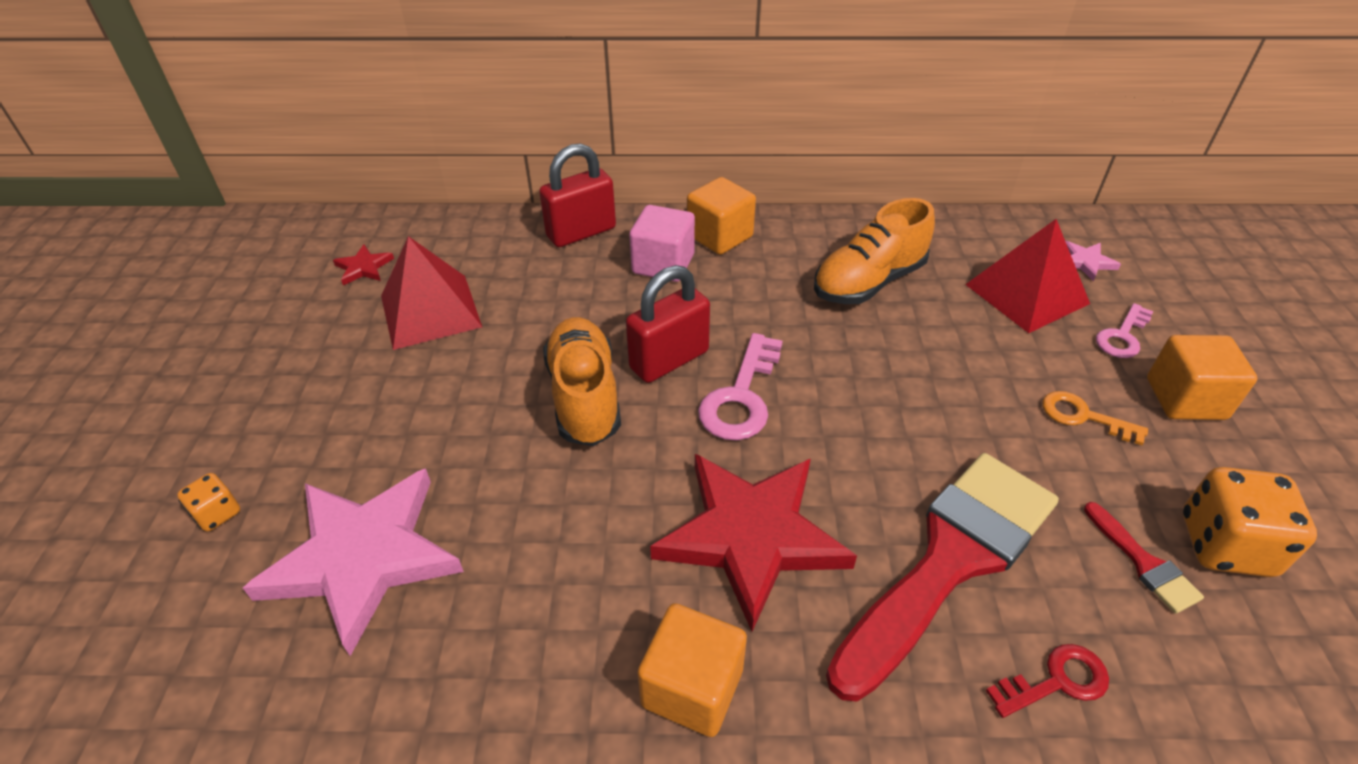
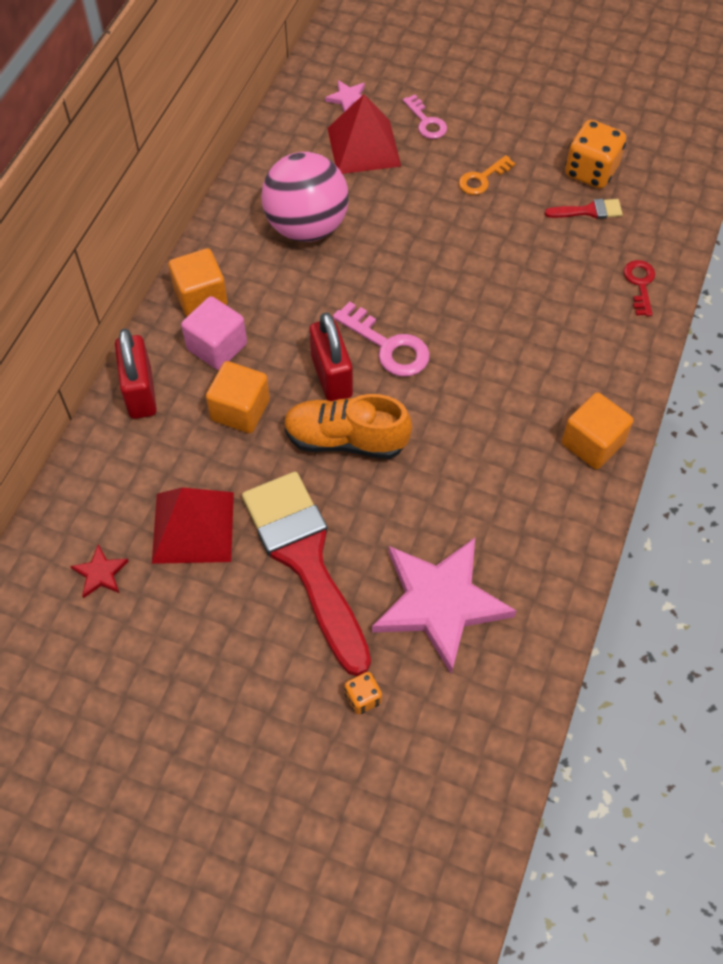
camera: 70 degrees left, 15 degrees up
(751, 535) = (504, 381): red star -> none
(868, 282) = (306, 227): orange shoe -> pink ball
(951, 559) = (556, 292): red brush -> red brush (305, 559)
(1185, 399) = (489, 124): orange cube -> orange cube (240, 410)

